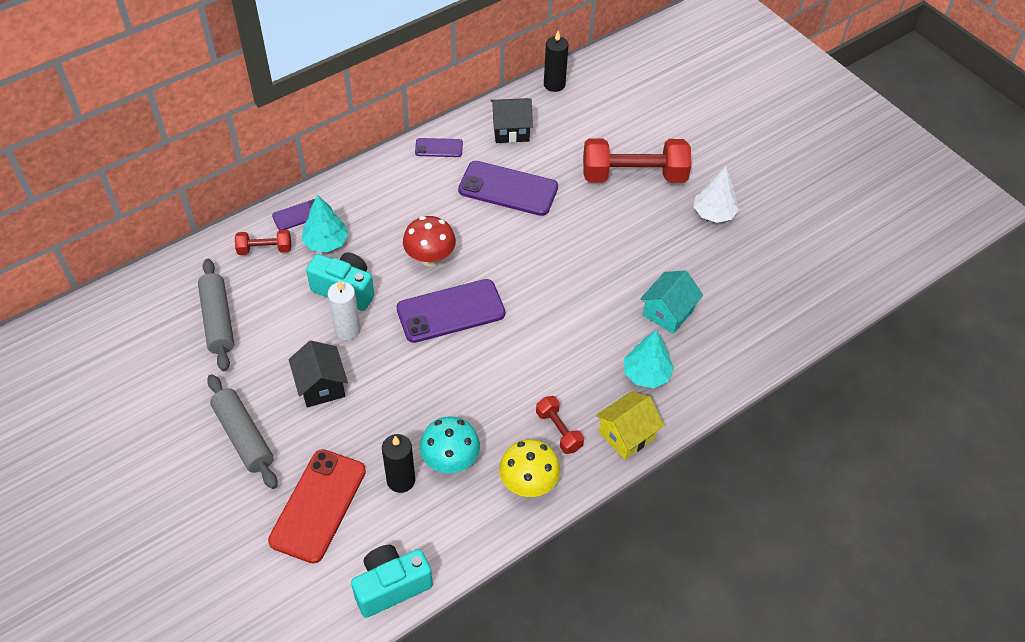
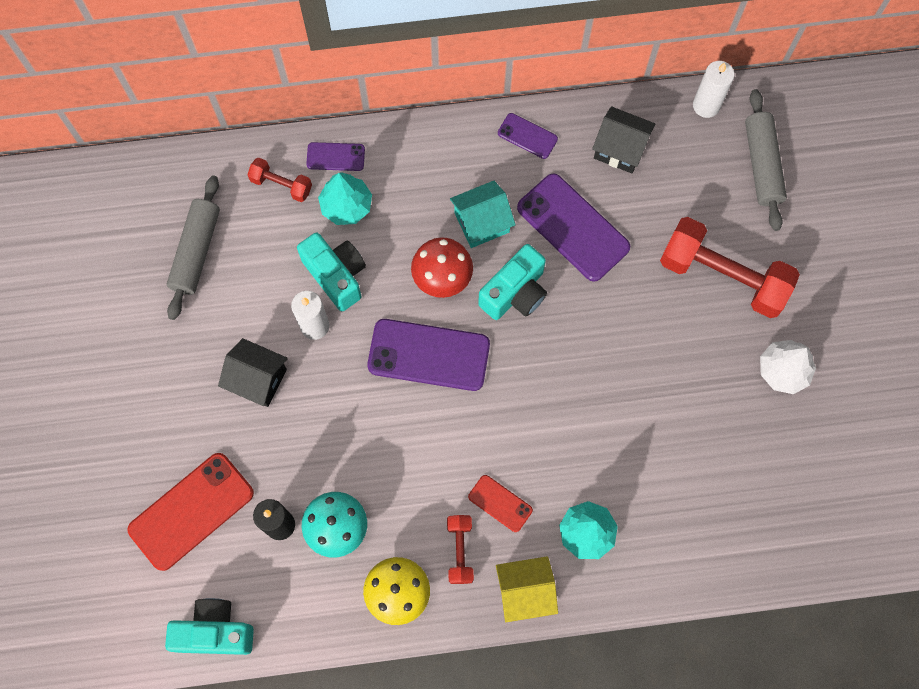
camera: 30 degrees right, 20 degrees up
(243, 437) = (159, 399): grey rolling pin -> grey rolling pin (762, 165)
(321, 386) = (258, 379): black house -> black house turned 75 degrees counterclockwise
(491, 245) = (515, 293): none -> turquoise camera
(554, 84) = (706, 105): black candle -> white candle
(569, 384) = (500, 503): none -> red phone
(668, 312) = (654, 471): turquoise house -> turquoise house (482, 222)

